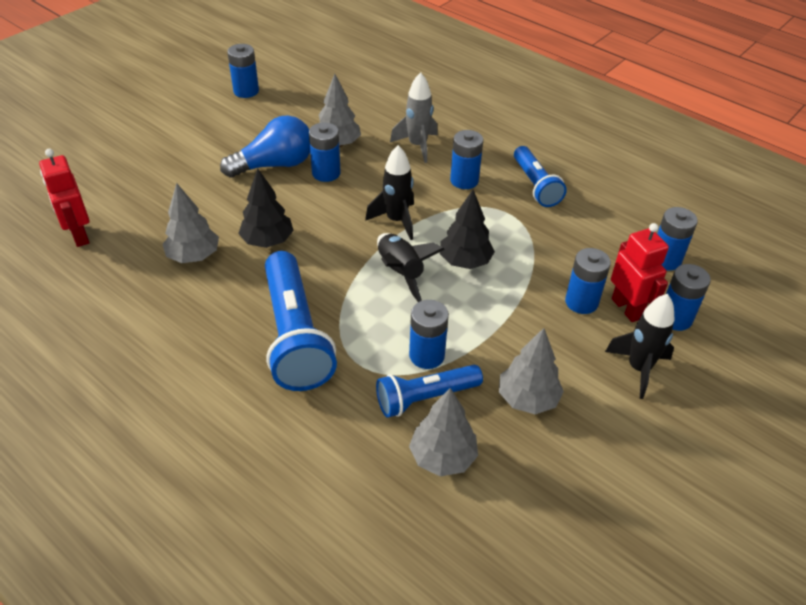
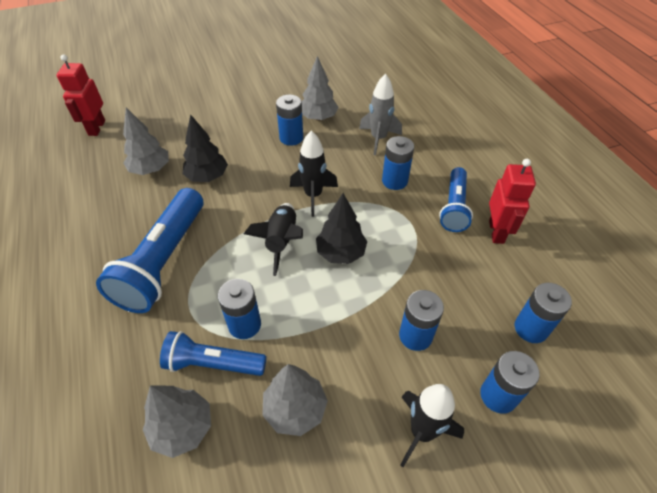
camera: 30 degrees right, 5 degrees up
(246, 91) = (285, 58): blue battery -> none
(274, 165) = (260, 119): blue light bulb -> none
(627, 308) = (455, 362): red robot -> red robot (496, 232)

